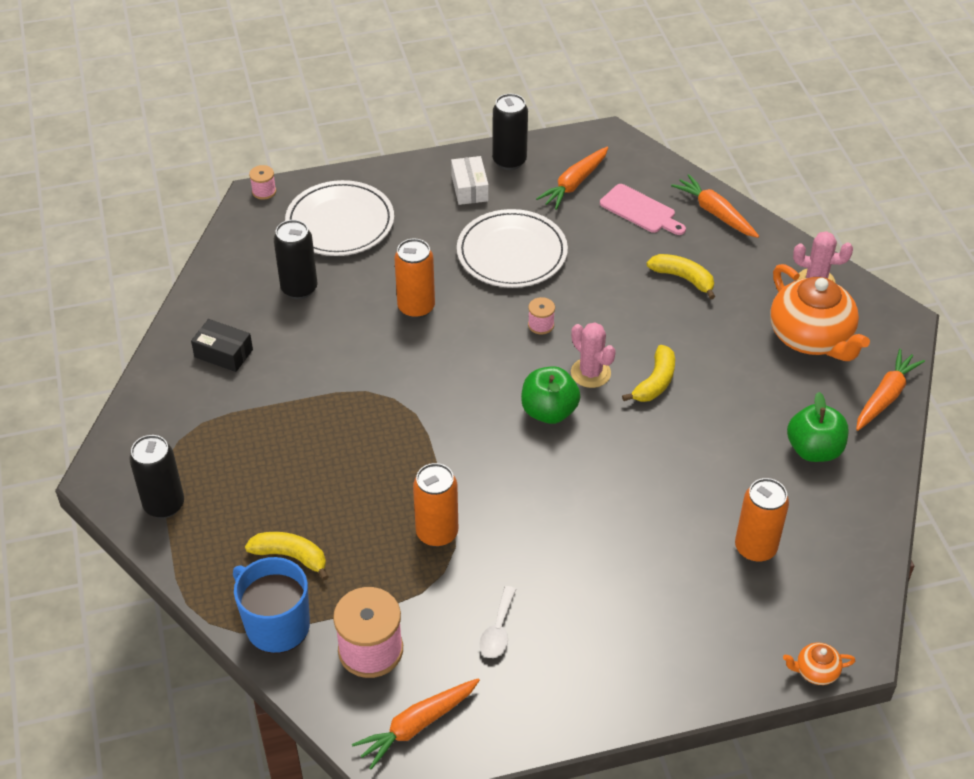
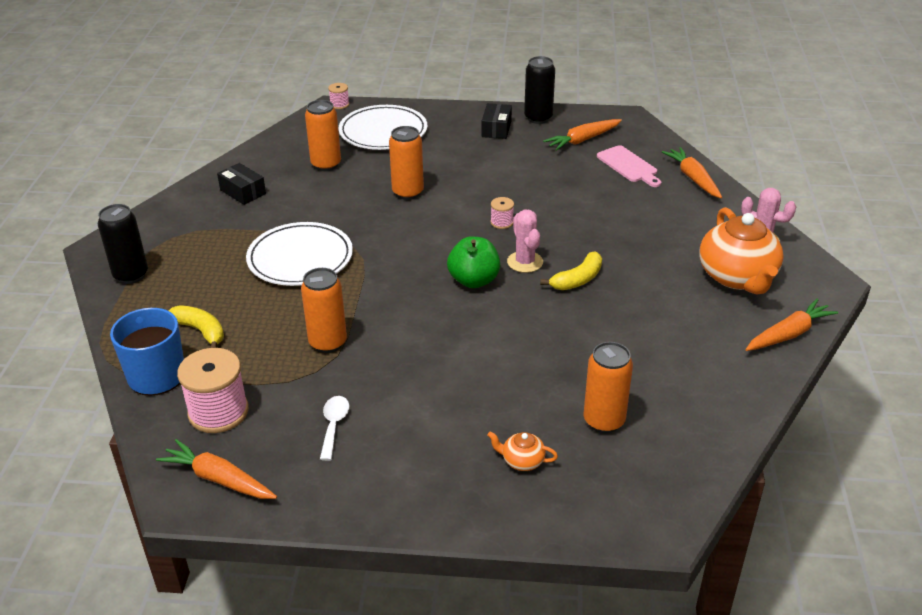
camera: 20 degrees right, 10 degrees down
(299, 288) = (326, 164): black can -> orange can
(417, 725) = (218, 479): orange carrot -> orange carrot turned 45 degrees clockwise
(469, 188) = (496, 129): white box -> black box
(498, 630) = (334, 425): white spoon -> white spoon turned 150 degrees clockwise
(512, 253) = (506, 173): white plate -> white plate (300, 258)
(683, 278) = (641, 215): yellow banana -> none
(814, 450) = (699, 359): green apple -> none
(815, 671) = (612, 536): orange teapot -> orange teapot (522, 461)

